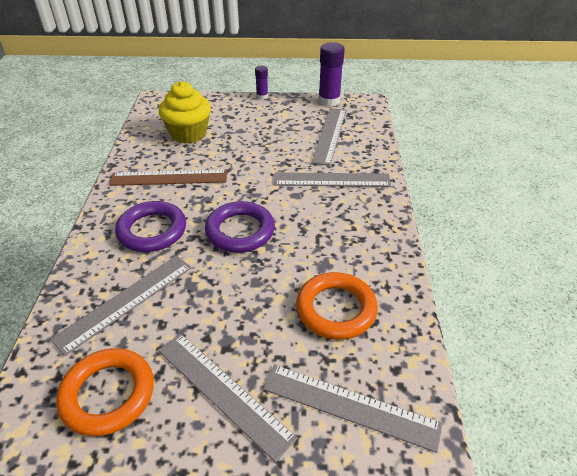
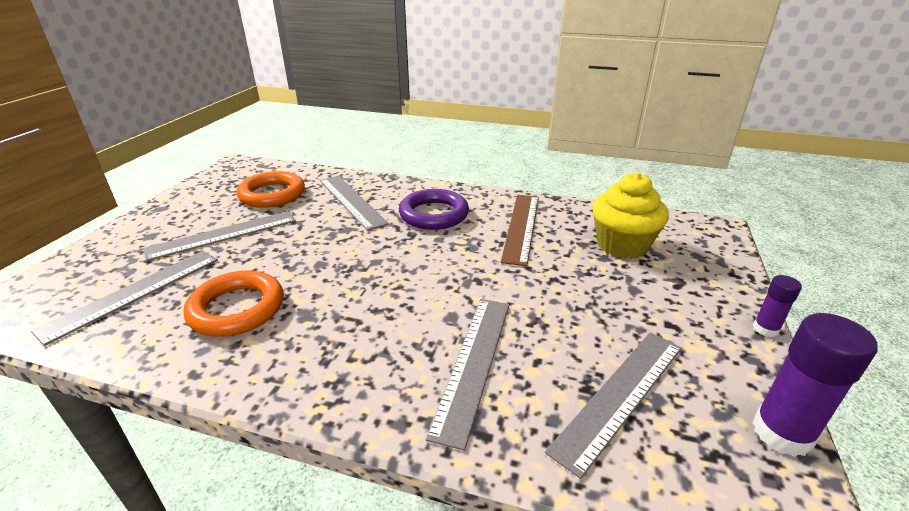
camera: 105 degrees right, 10 degrees down
(240, 231) = (403, 263): purple ring -> none
(330, 135) = (620, 395): grey ruler -> grey ruler turned 75 degrees counterclockwise

